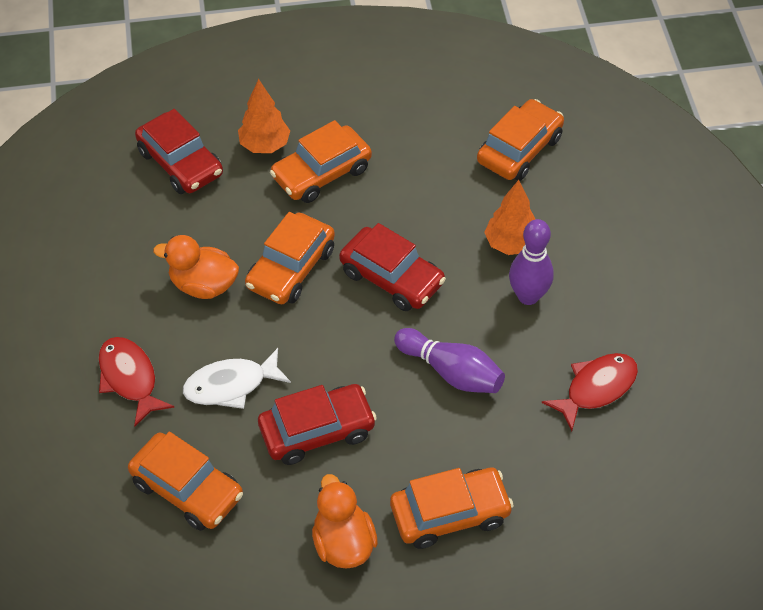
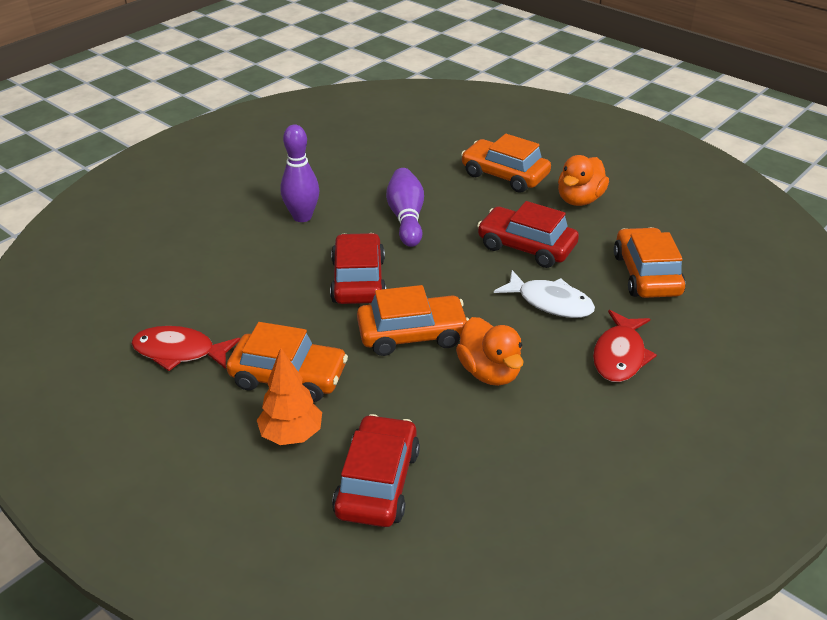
camera: 130 degrees left, 15 degrees down
(510, 244) = (260, 243): orange tree -> none
(519, 149) = (148, 283): orange car -> none
(596, 388) = (347, 165): red fish -> red fish (179, 352)

